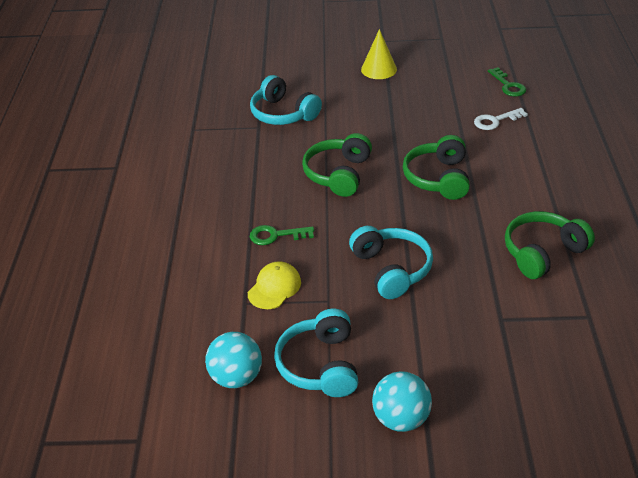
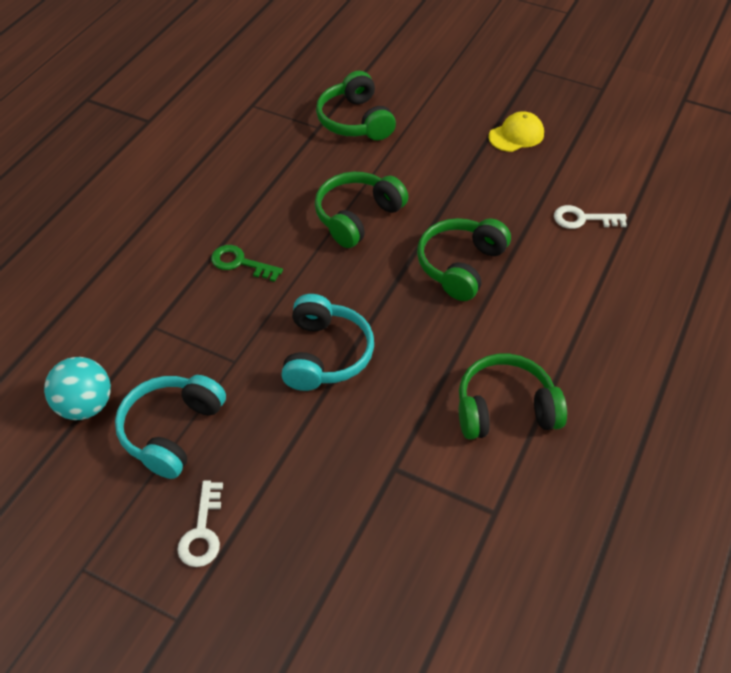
camera: 25 degrees right, 10 degrees up
(274, 288) = (194, 322): yellow cap -> yellow cap (516, 135)
(283, 113) = (355, 121): turquoise headphones -> green headphones
(379, 69) = (499, 103): yellow cone -> none
(401, 419) = (202, 531): turquoise ball -> white key
(508, 85) = (634, 179): green key -> none

